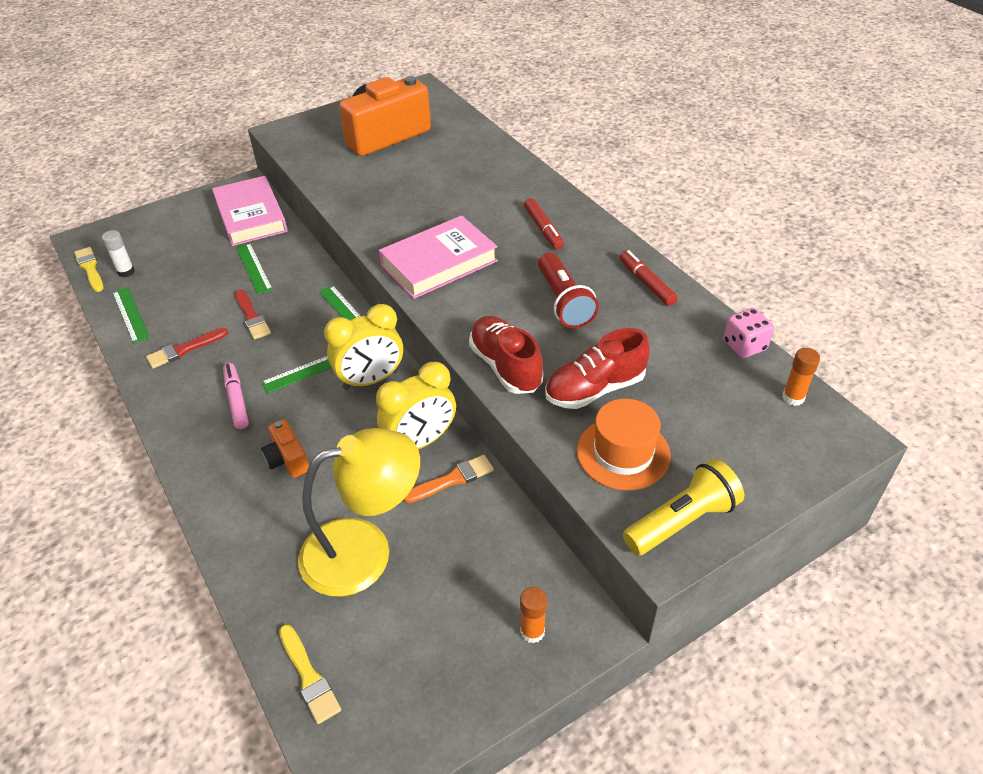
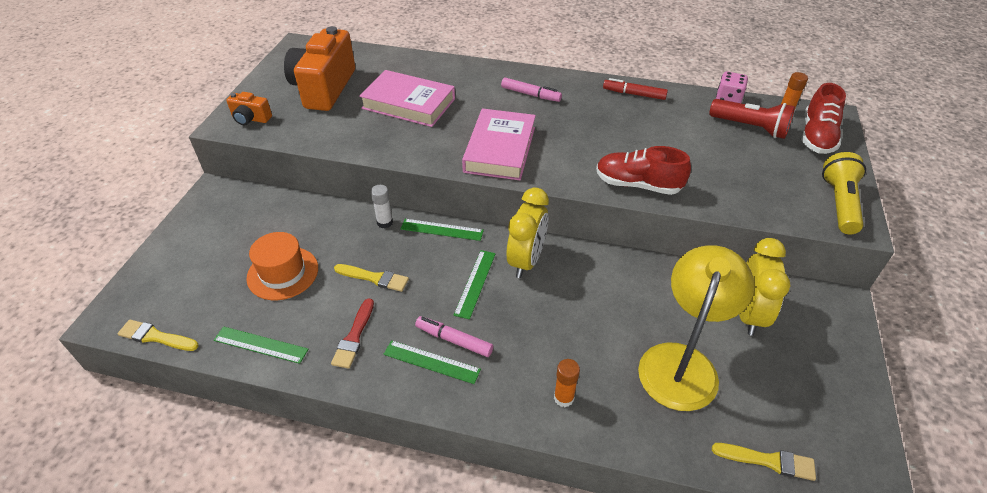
camera: 45 degrees left, 0 degrees up
(126, 272) = (200, 317): white glue stick -> white glue stick (384, 222)
(251, 216) = (257, 210): pink book -> pink book (408, 104)
(252, 317) = (374, 278): red brush -> yellow brush
(254, 268) = (320, 244): green ruler -> green ruler (431, 361)
(287, 459) = (551, 349): orange camera -> orange camera (251, 119)
(420, 441) = (613, 275): yellow clock -> yellow clock (748, 314)
(452, 479) = (664, 282): orange brush -> none
(532, 631) = (822, 328): orange glue stick -> orange glue stick (563, 398)
(543, 229) = (530, 94): red marker -> pink marker
(563, 302) = (609, 129): red flashlight -> red flashlight (750, 128)
(595, 389) = (700, 166): red shoe -> red shoe (816, 137)
(623, 453) = (765, 189): orange hat -> orange hat (283, 273)

